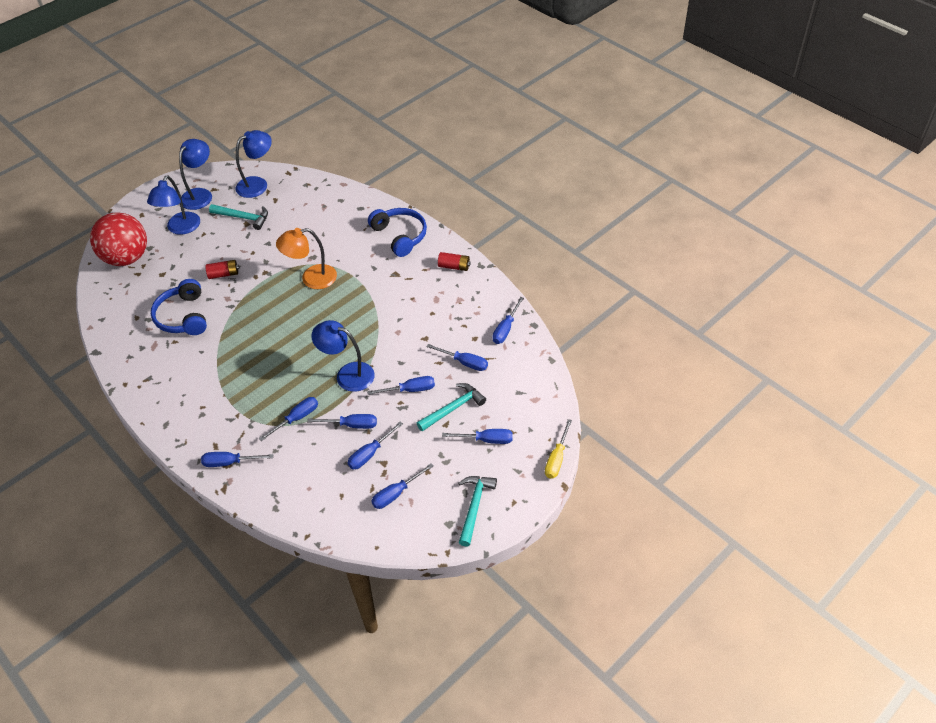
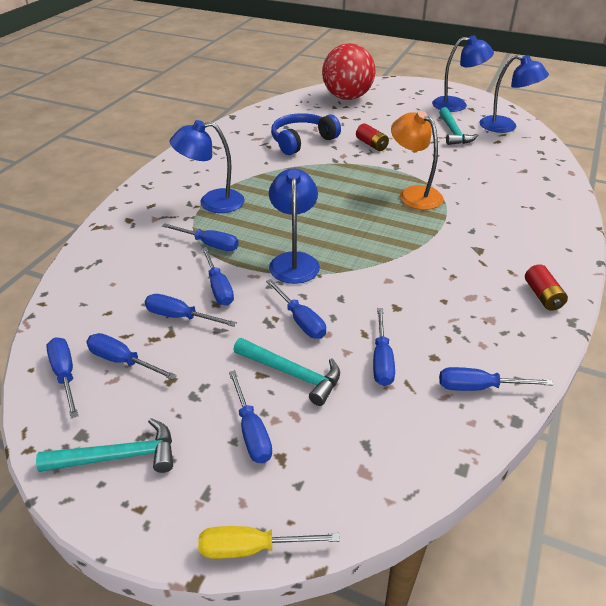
camera: 65 degrees right, 10 degrees down
(180, 228) = (406, 109): blue lamp -> blue lamp (212, 202)
(230, 462) = (132, 220): blue screwdriver -> blue screwdriver (65, 375)
(400, 236) = (542, 235): blue headphones -> none

